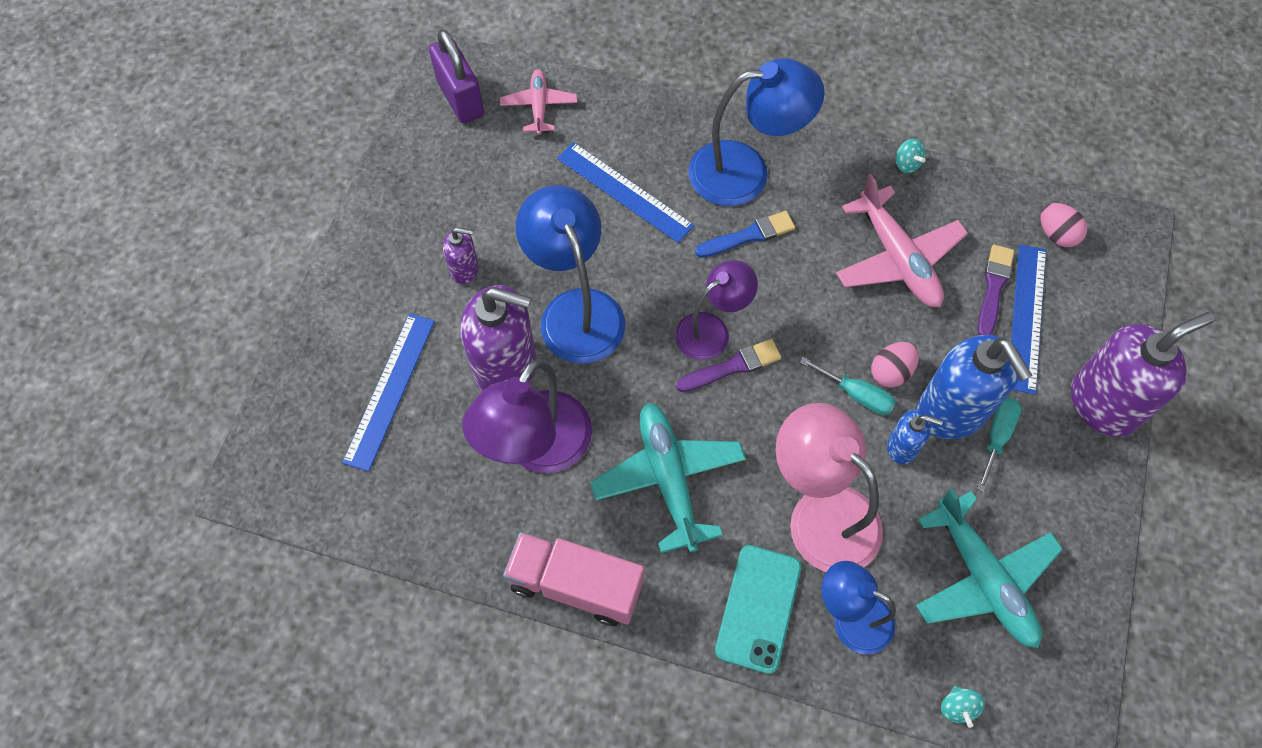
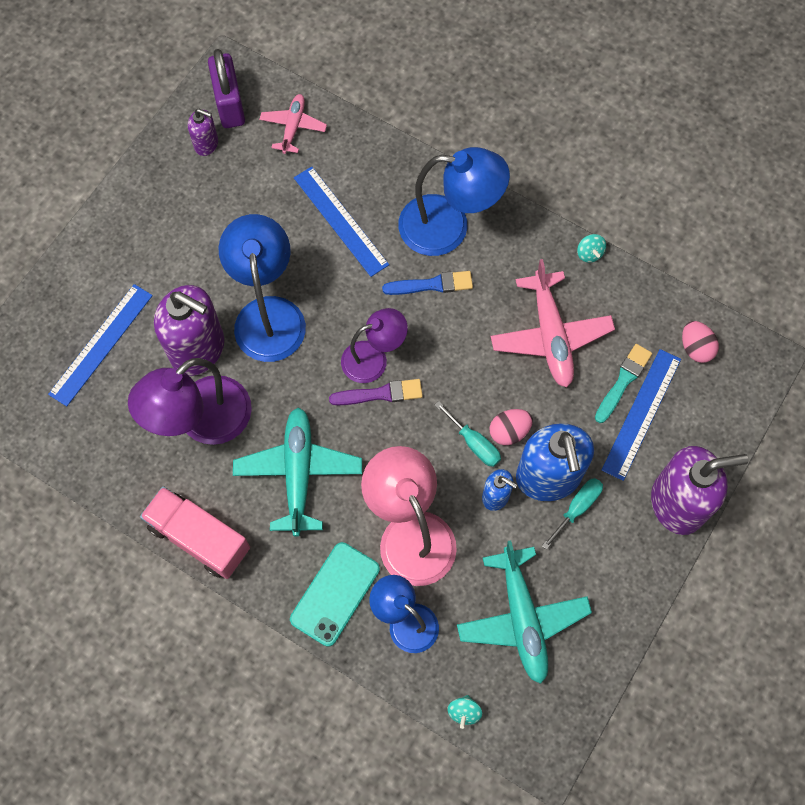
camera: 15 degrees right, 5 degrees up
(465, 269) = (189, 257): purple soap dispenser -> purple soap dispenser (206, 144)
(993, 287) = (623, 381): purple brush -> turquoise brush

